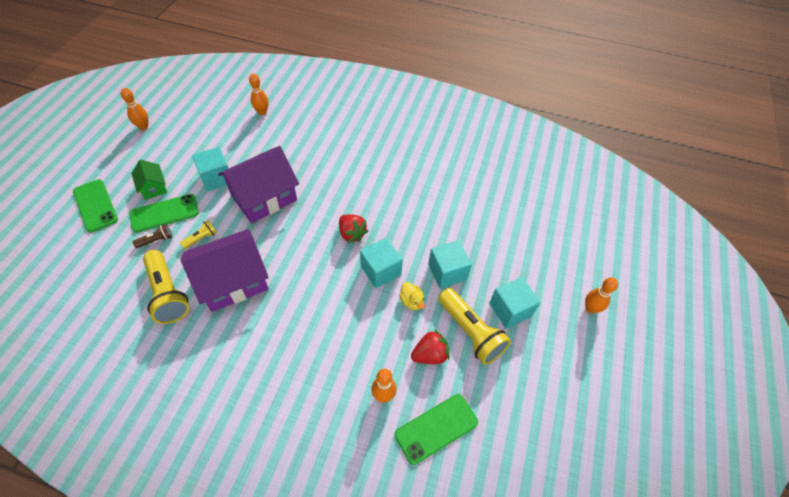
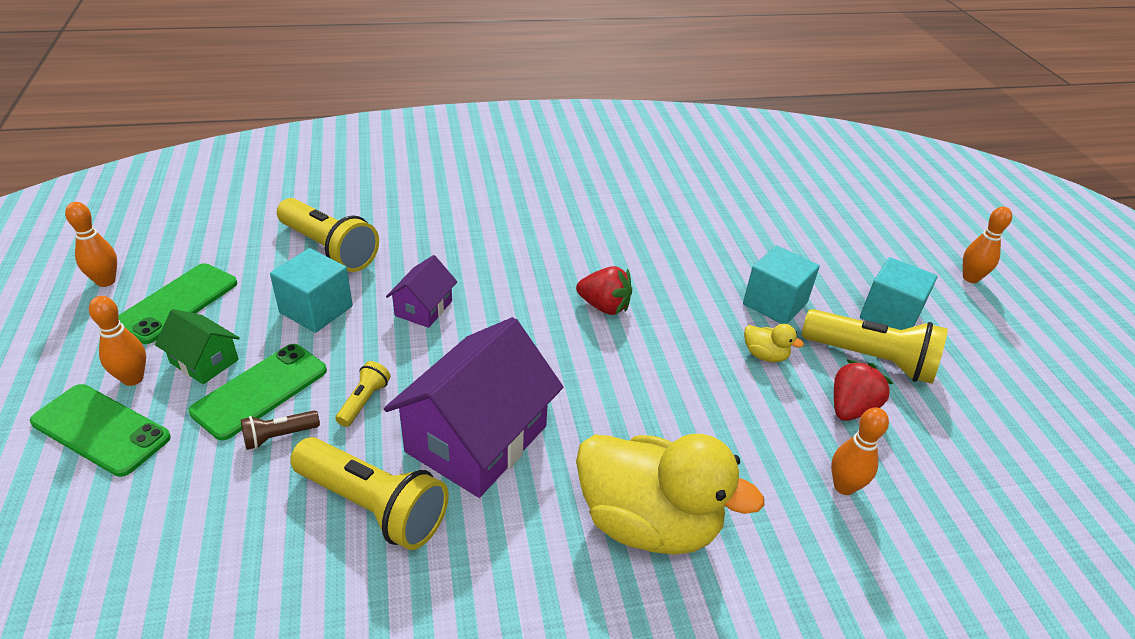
camera: 30 degrees left, 15 degrees down
(156, 240) = (279, 436): brown flashlight -> brown flashlight turned 150 degrees counterclockwise
(246, 144) = (329, 249): none -> yellow flashlight
(262, 112) = (318, 201): orange bowling pin -> orange bowling pin (133, 378)
(264, 197) = (423, 308): purple house -> purple house, size x0.49
(273, 362) = (648, 522): none -> yellow duck
(381, 271) = (688, 335): turquoise cube -> none
(436, 428) = (948, 492): green phone -> green phone (177, 303)

